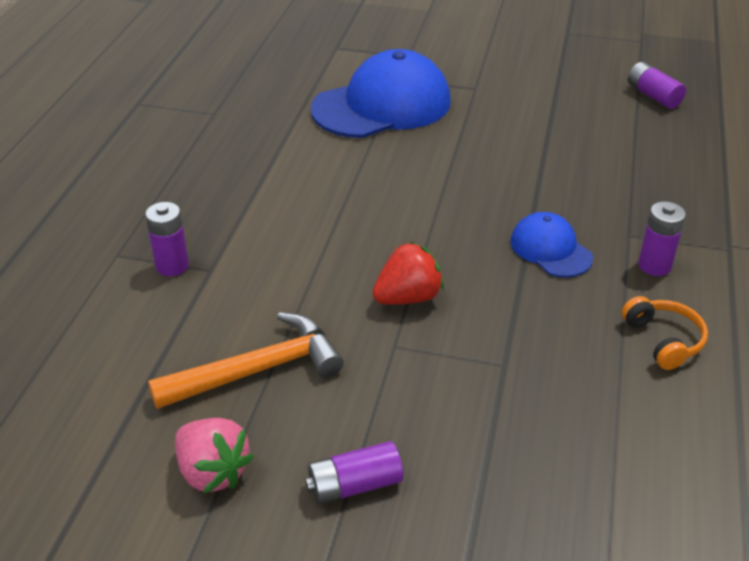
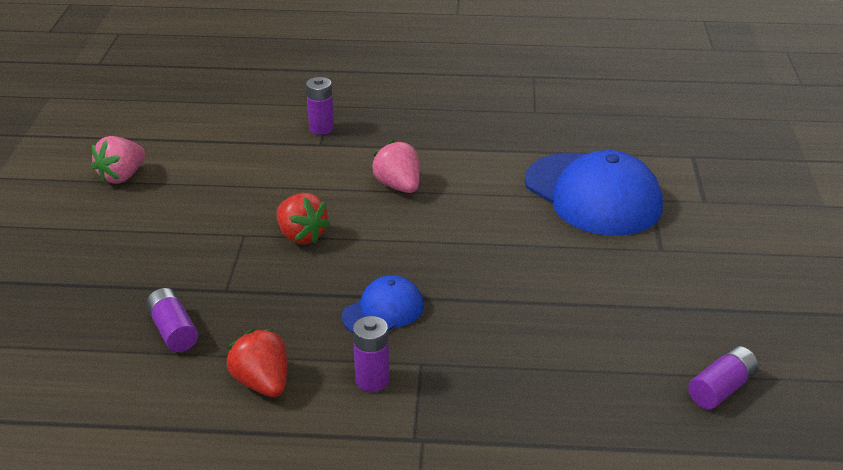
camera: 80 degrees right, 5 degrees down
(258, 370) = (214, 179): orange hammer -> none
(328, 218) = (398, 186): none -> pink strawberry
(354, 485) = (106, 231): purple battery -> purple battery (173, 331)
(664, 340) = (262, 383): orange headphones -> red strawberry

